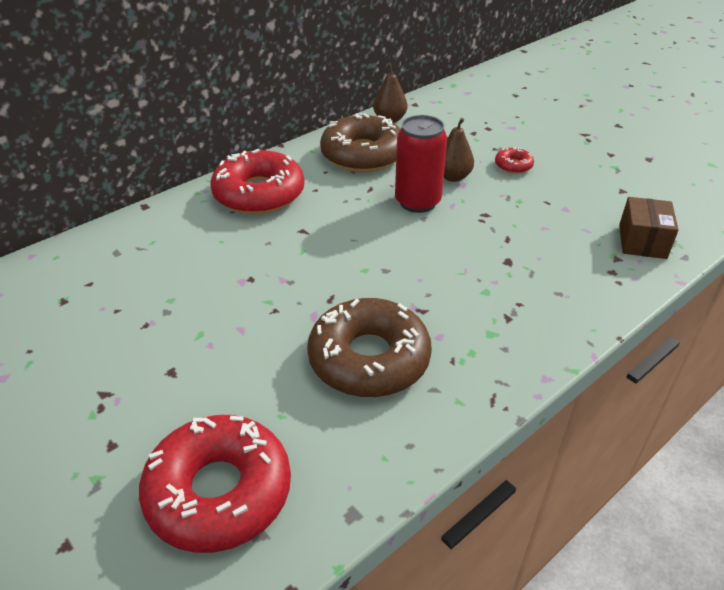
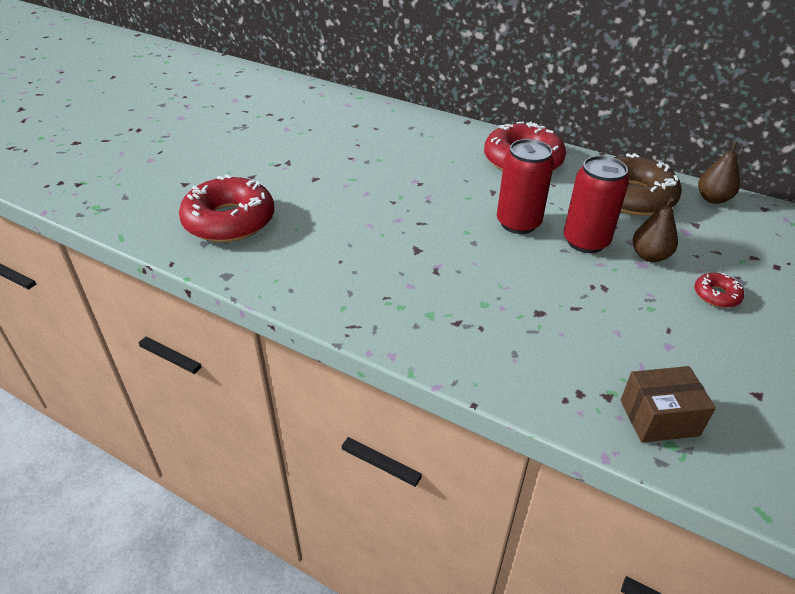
camera: 70 degrees right, 0 degrees up
(368, 231) = (518, 223): none -> red can
(369, 359) = (365, 254): brown donut -> none

